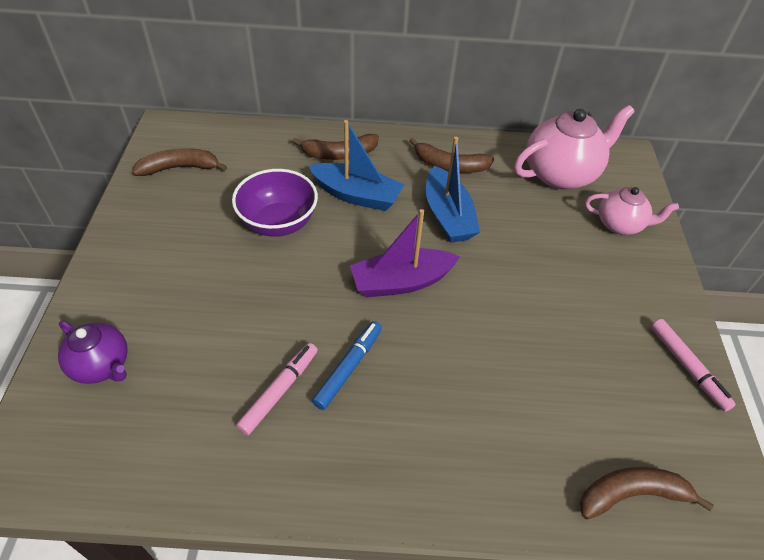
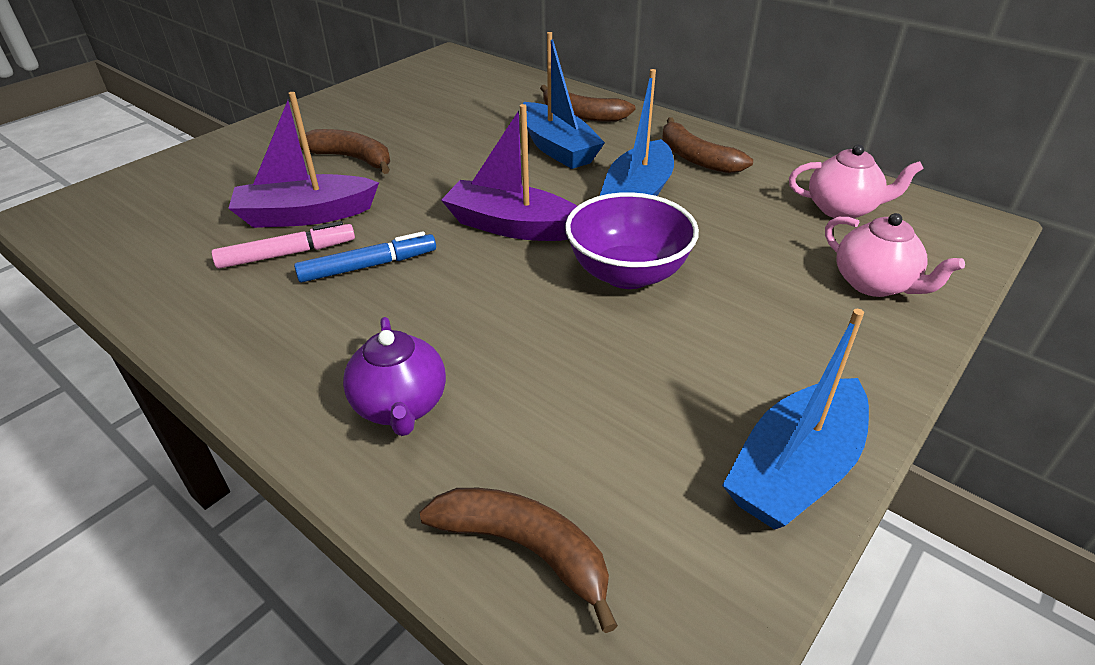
camera: 40 degrees right, 10 degrees down
(102, 365) = (190, 178): purple teapot -> purple teapot (401, 406)
(179, 168) = (422, 83): brown banana -> brown banana (352, 158)
(249, 349) = (306, 215): none -> purple boat
(278, 223) = (454, 143): purple bowl -> purple bowl (627, 273)
(561, 173) = (842, 209): pink teapot -> pink teapot, size x0.60
(687, 367) = (794, 470): pink marker -> blue boat

